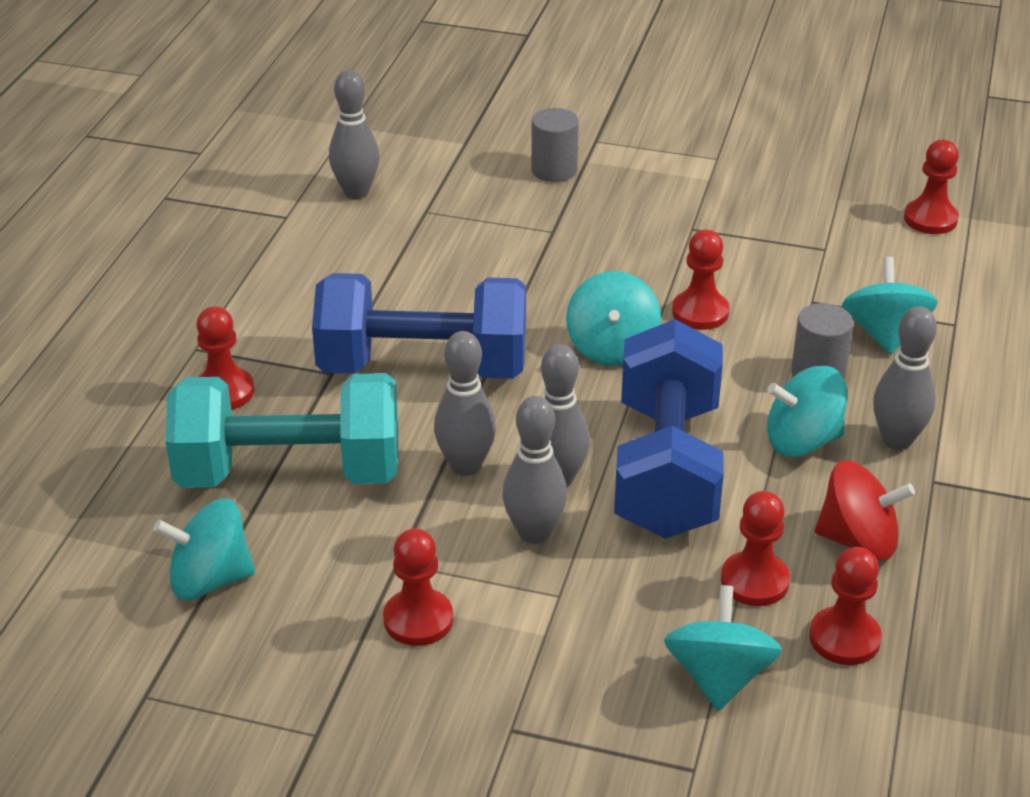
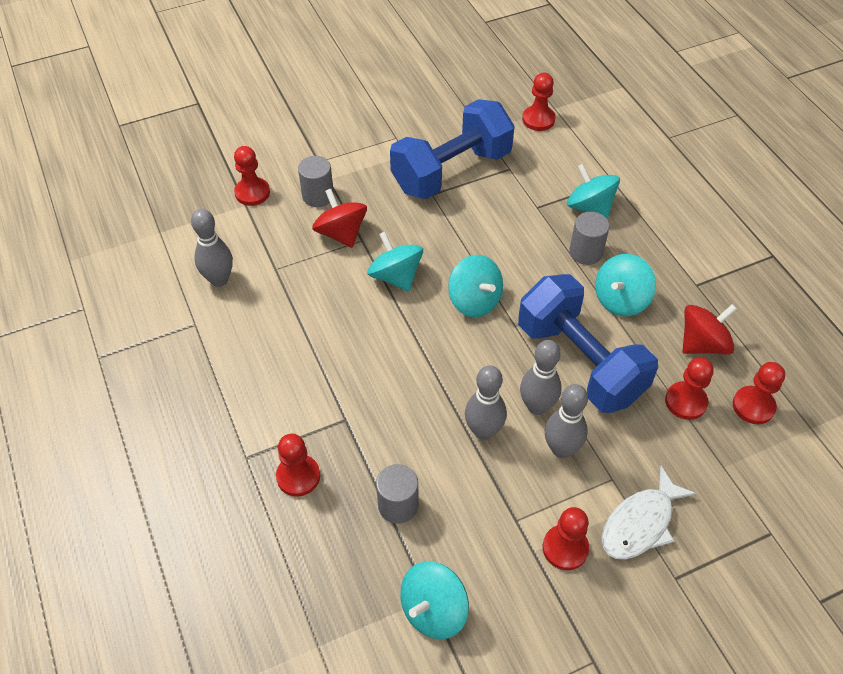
camera: 40 degrees left, 15 degrees up
(290, 473) = (398, 505): turquoise dumbbell -> grey cylinder
(423, 368) = (392, 381): blue dumbbell -> blue dumbbell (451, 171)
(537, 214) = (341, 233): none -> red spinning top
(538, 654) = (640, 523): none -> white fish
(700, 312) = (493, 248): red pawn -> red pawn (252, 193)
(719, 677) = (728, 471): turquoise spinning top -> turquoise spinning top (395, 276)
(897, 440) = (659, 271): grey bowling pin -> none

